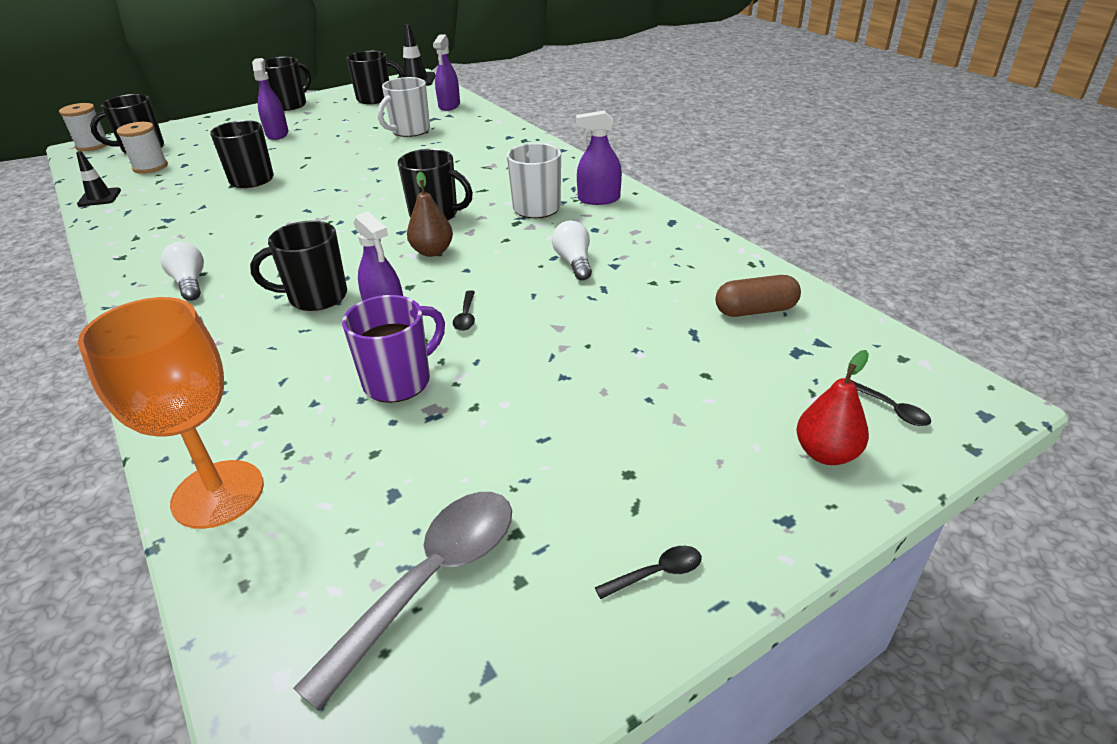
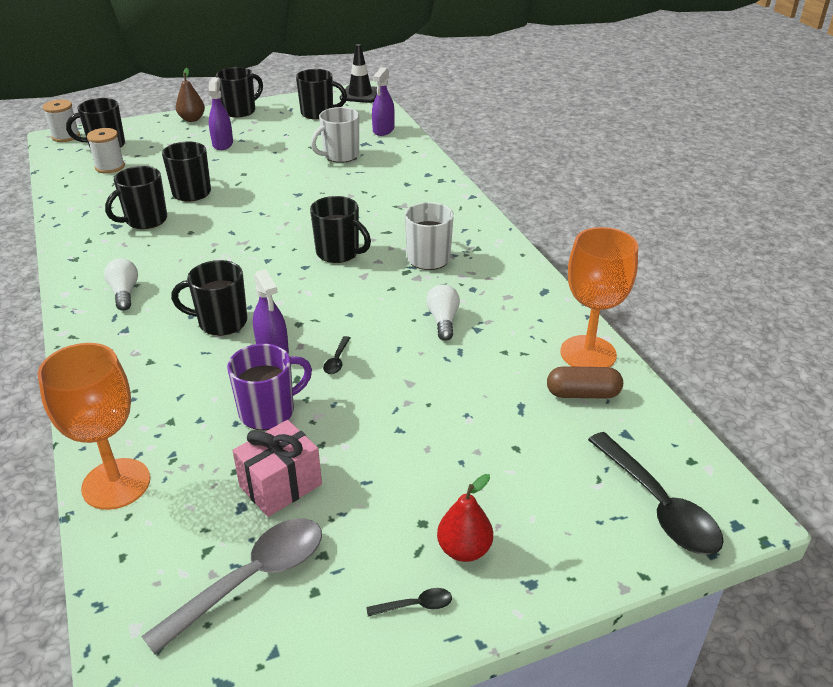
camera: 10 degrees right, 0 degrees up
(99, 197) = (65, 194): black traffic cone -> none
(202, 210) = (145, 220): none -> black mug
(432, 251) = (326, 291): brown pear -> brown pear (192, 119)
(437, 460) = (280, 485): none -> pink gift
(599, 199) = (487, 257): purple spray bottle -> none
(743, 272) = (588, 353): none -> orange goblet
(826, 453) = (586, 534): red pear -> red pear (464, 549)
(891, 409) = (658, 506): black spoon -> black spoon, size x2.37

